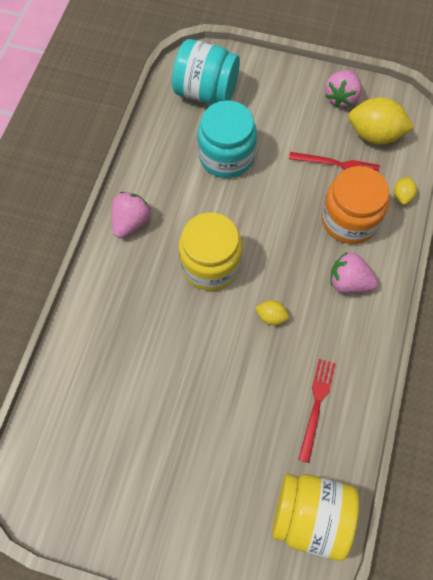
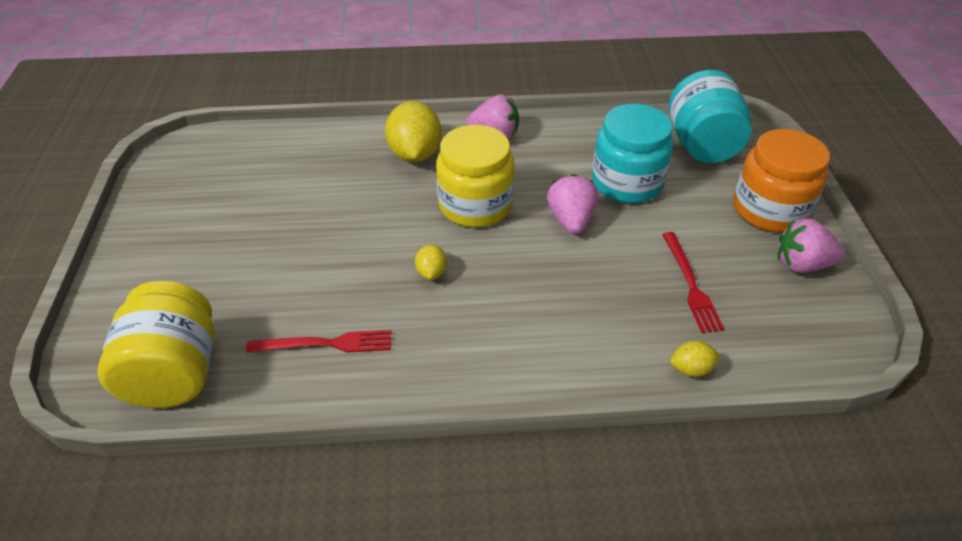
camera: 70 degrees right, 20 degrees down
(349, 220) = (613, 317): orange jar -> orange jar (769, 209)
(349, 282) = (516, 337): pink strawberry -> pink strawberry (570, 220)
(375, 134) = (771, 314): yellow lemon -> yellow lemon (415, 154)

